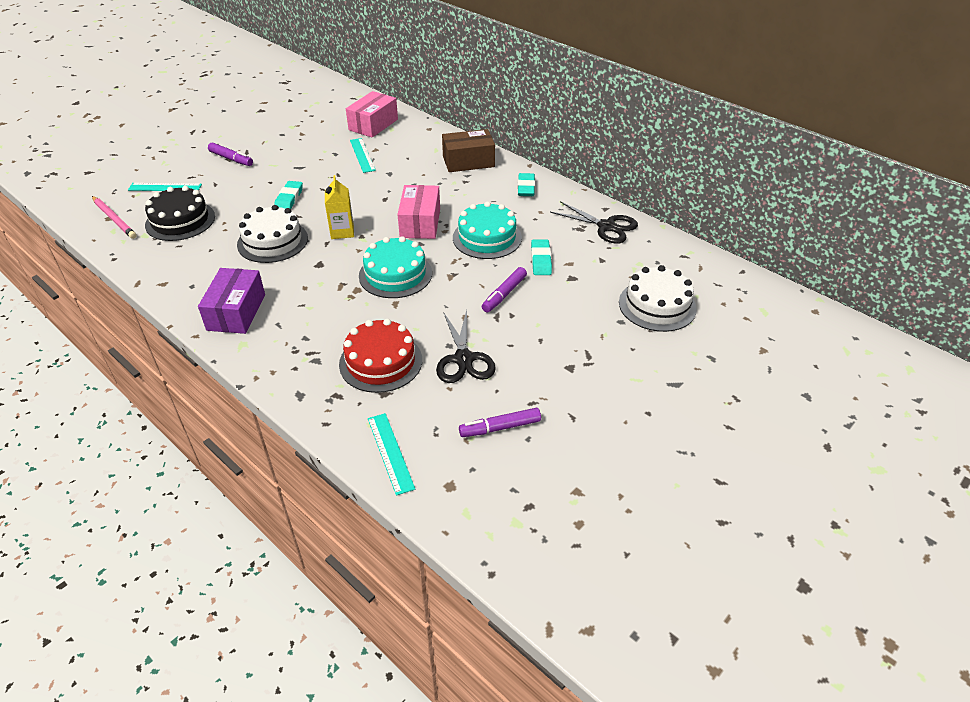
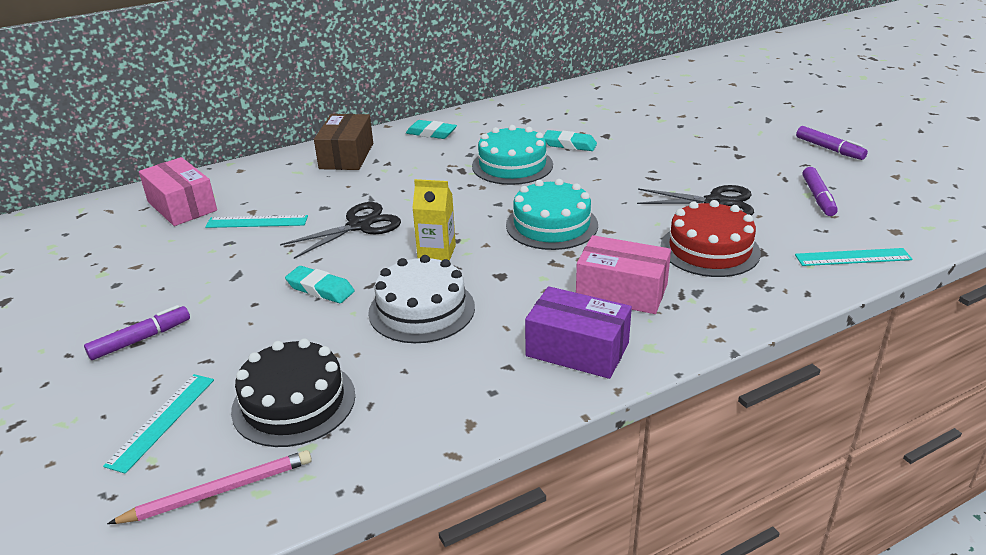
camera: 70 degrees left, 10 degrees down
(420, 223) = (456, 199): pink box -> pink box (621, 291)
(504, 294) = (617, 169): purple marker -> purple marker (829, 149)
(606, 226) = (531, 108): black scissors -> black scissors (359, 226)
(657, 305) = (663, 108): white cake -> none

